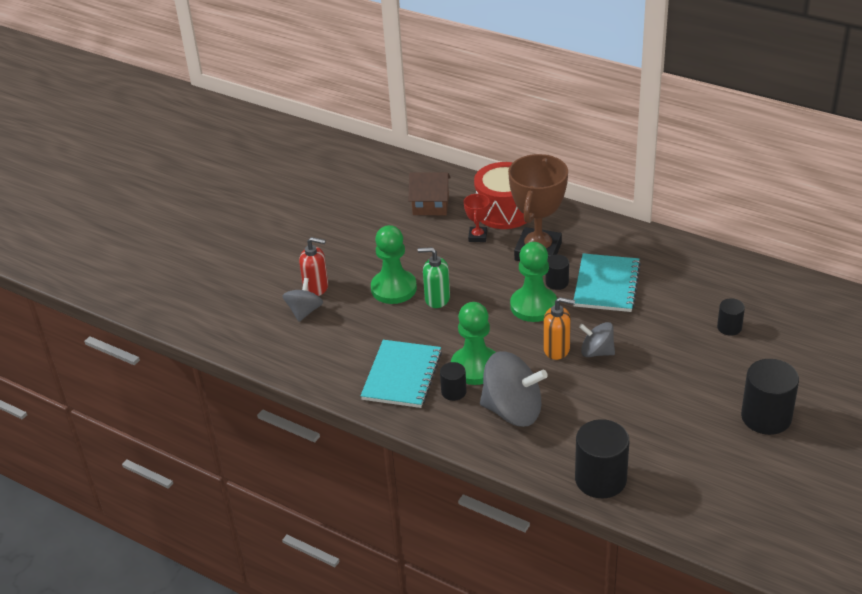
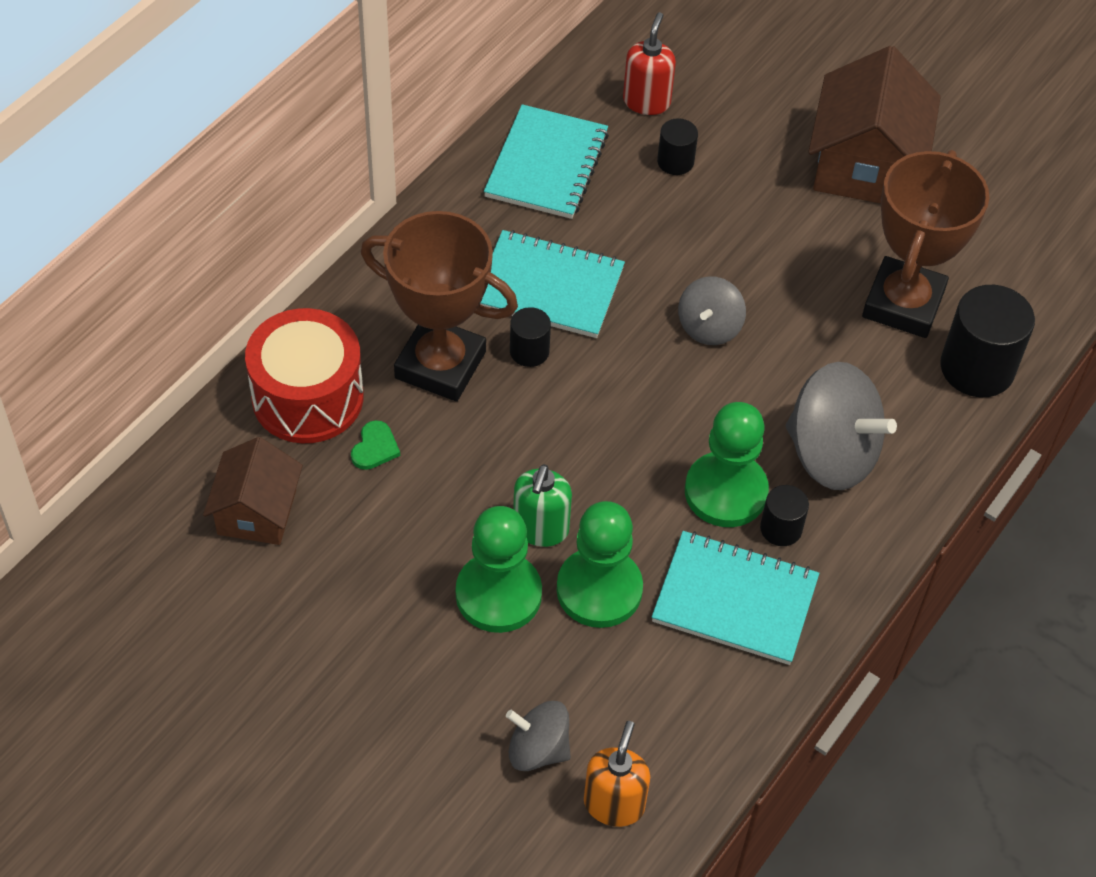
camera: 90 degrees left, 15 degrees up
(316, 288) = (470, 726): red soap dispenser -> red soap dispenser (646, 101)
(477, 236) = (375, 447): red trophy -> green heart
(512, 411) = (831, 454): grey spinning top -> grey spinning top turned 105 degrees clockwise
(533, 306) = (584, 392): green pawn -> green pawn (599, 590)
(557, 349) = (696, 376): orange soap dispenser -> orange soap dispenser (614, 804)
(645, 440) = (903, 304): none -> brown trophy
(703, 274) = (547, 165): none -> turquoise notebook
(766, 417) = (865, 164): black cylinder -> brown house

